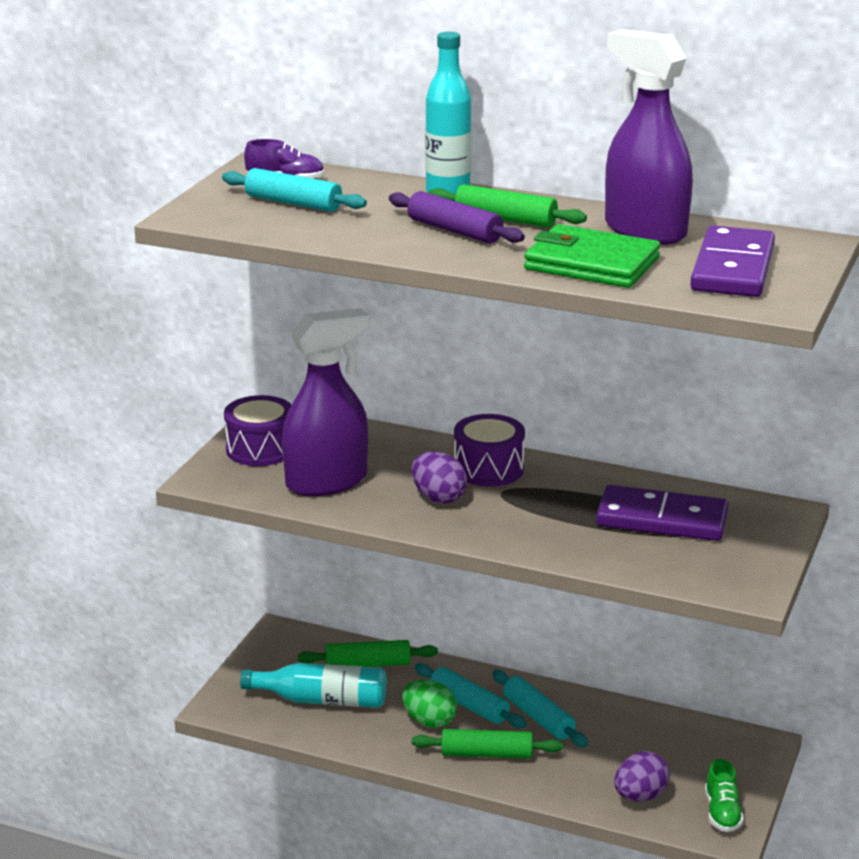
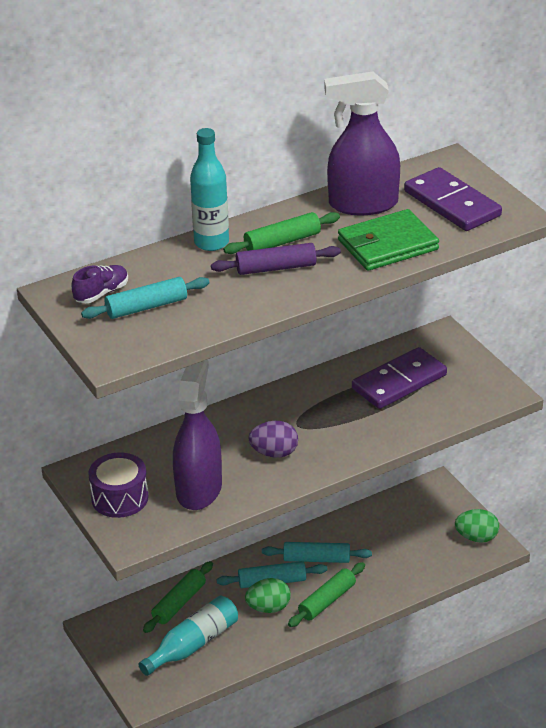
camera: 50 degrees left, 10 degrees up
(488, 469) = (264, 415): purple drum -> none
(640, 796) = (430, 560): purple egg -> none
(722, 813) = (476, 537): green shoe -> green egg

